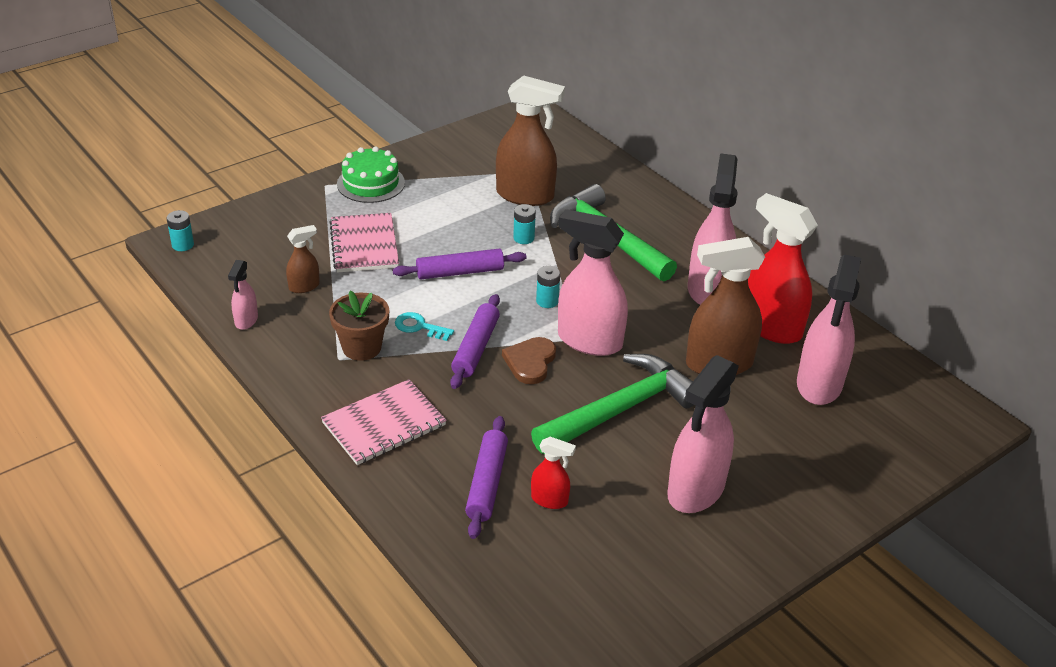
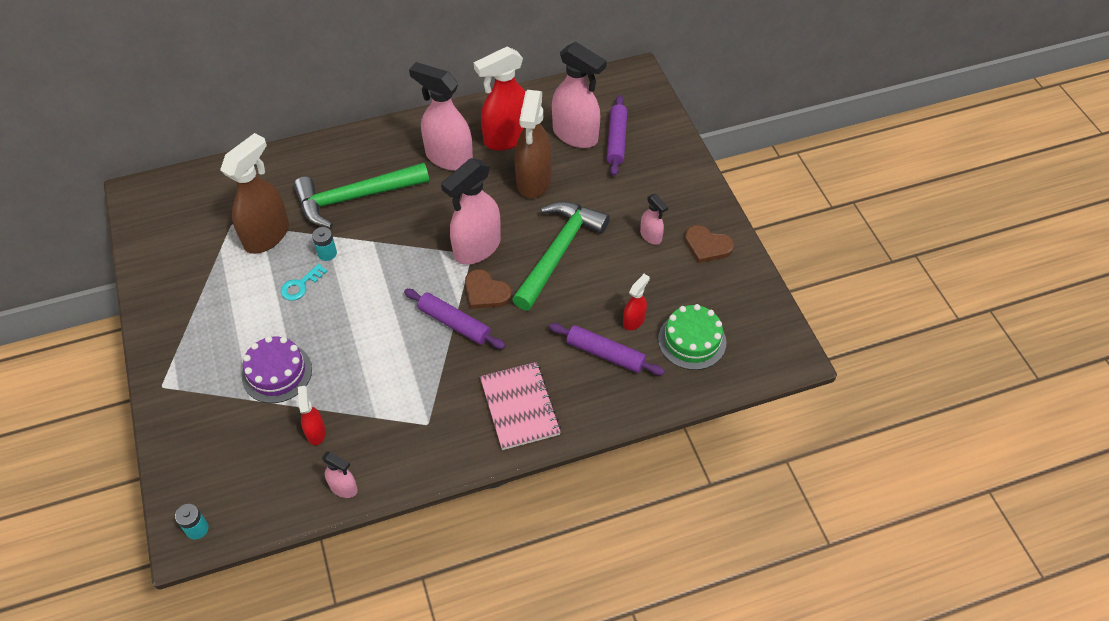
camera: 70 degrees left, 15 degrees up
(304, 286) = (315, 432): brown spray bottle -> red spray bottle
(362, 347) = (420, 403): brown flower pot -> none
(364, 245) = (277, 373): pink notebook -> purple cake
(371, 183) = (181, 348): green cake -> green cake (692, 340)
(419, 327) = (411, 356): turquoise key -> turquoise key (300, 285)
(460, 272) = (352, 310): purple rolling pin -> purple rolling pin (616, 140)
(547, 301) = (417, 261): turquoise battery -> none
(620, 409) = (558, 252): green hammer -> green hammer turned 45 degrees clockwise
(695, 490) = (651, 236): pink spray bottle -> pink spray bottle, size x0.49
(712, 553) = (707, 246): none -> brown heart

